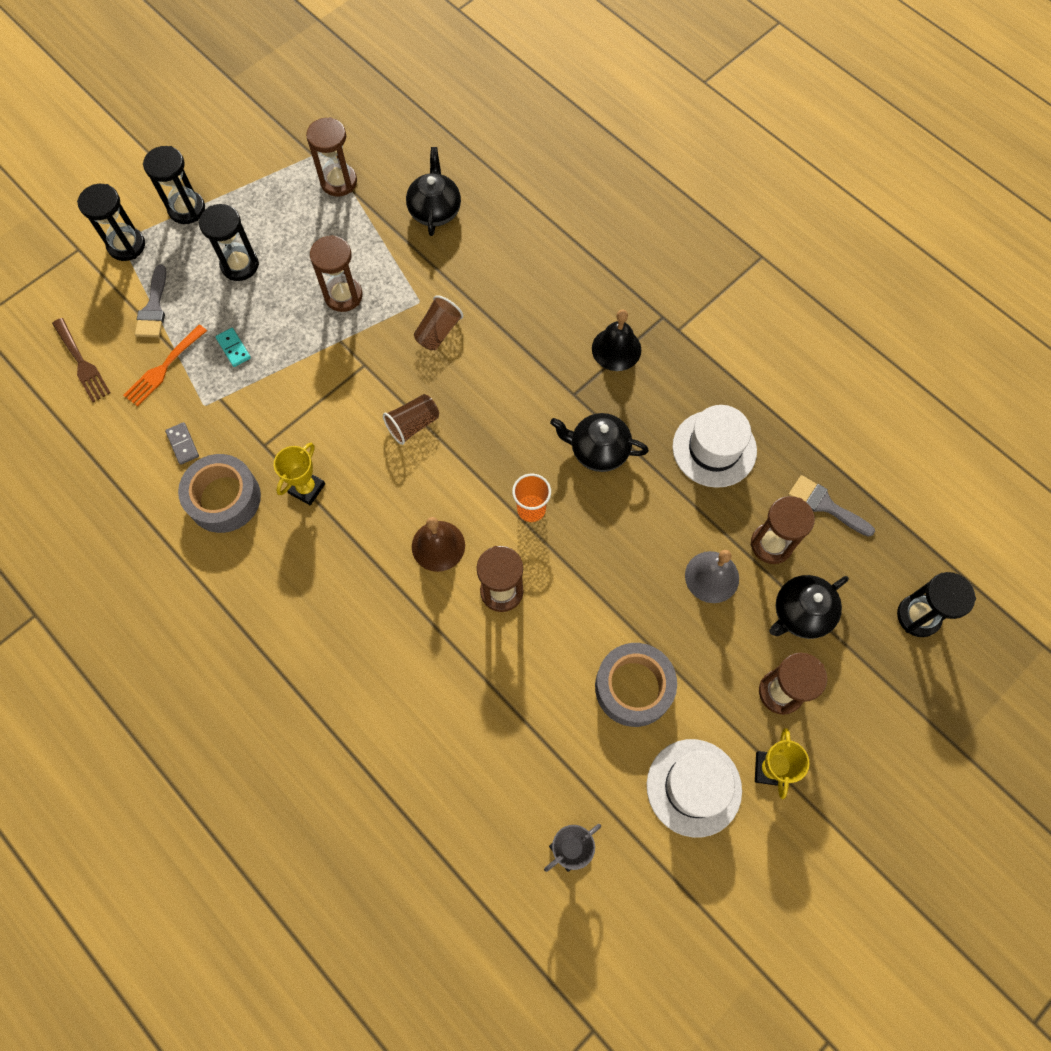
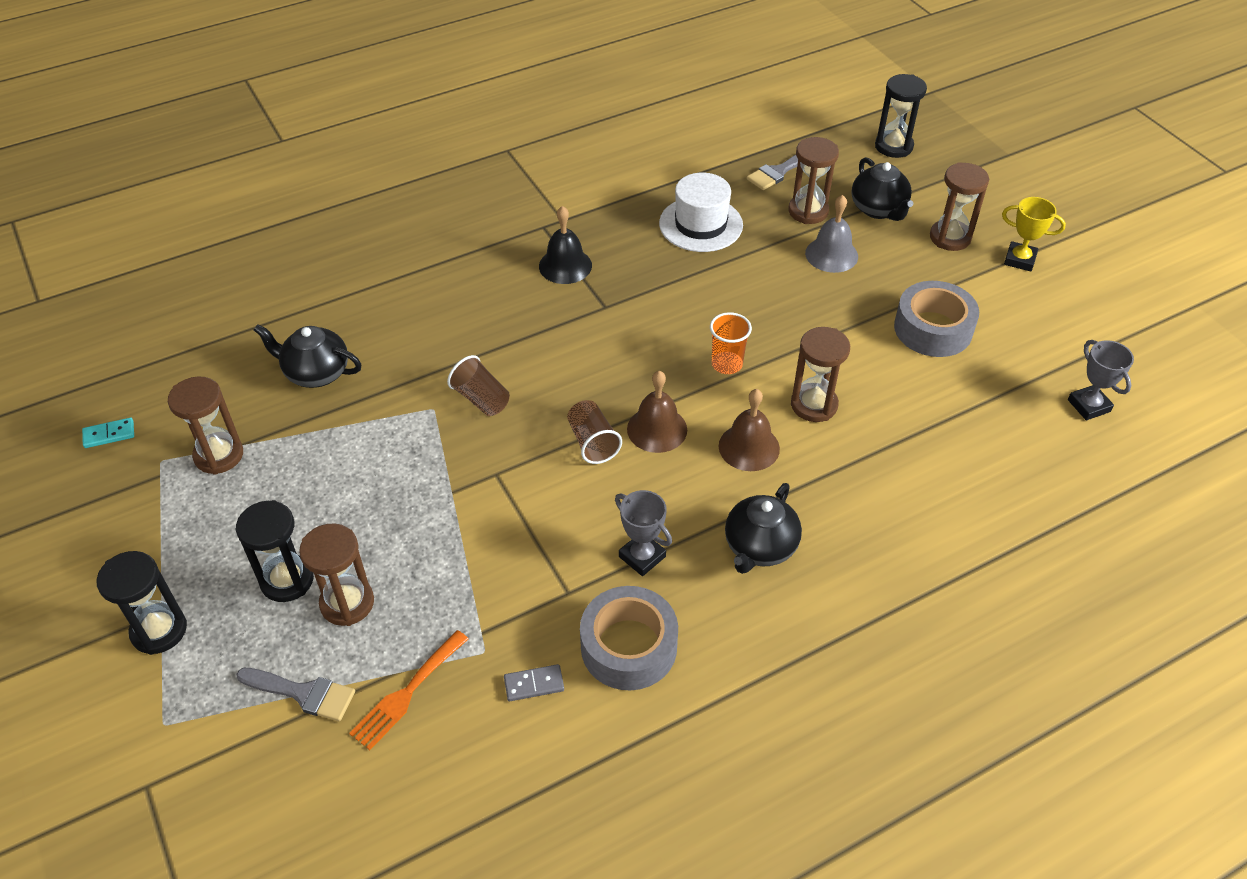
camera: 75 degrees left, 20 degrees down
(82, 363) = (352, 801): brown fork -> none
(126, 245) = (177, 716): black hourglass -> none
(163, 368) = (407, 693): orange fork -> orange fork turned 75 degrees clockwise
(233, 348) = (412, 605): turquoise domino -> turquoise domino (109, 434)
(306, 488) = (642, 556): yellow trophy -> grey trophy
(343, 295) = (389, 478): brown hourglass -> brown hourglass (347, 603)
(440, 469) = (657, 429): none -> brown bell
(598, 450) = (676, 302): black teapot -> black teapot (759, 547)
(694, 787) = (1033, 310): white hat -> none

